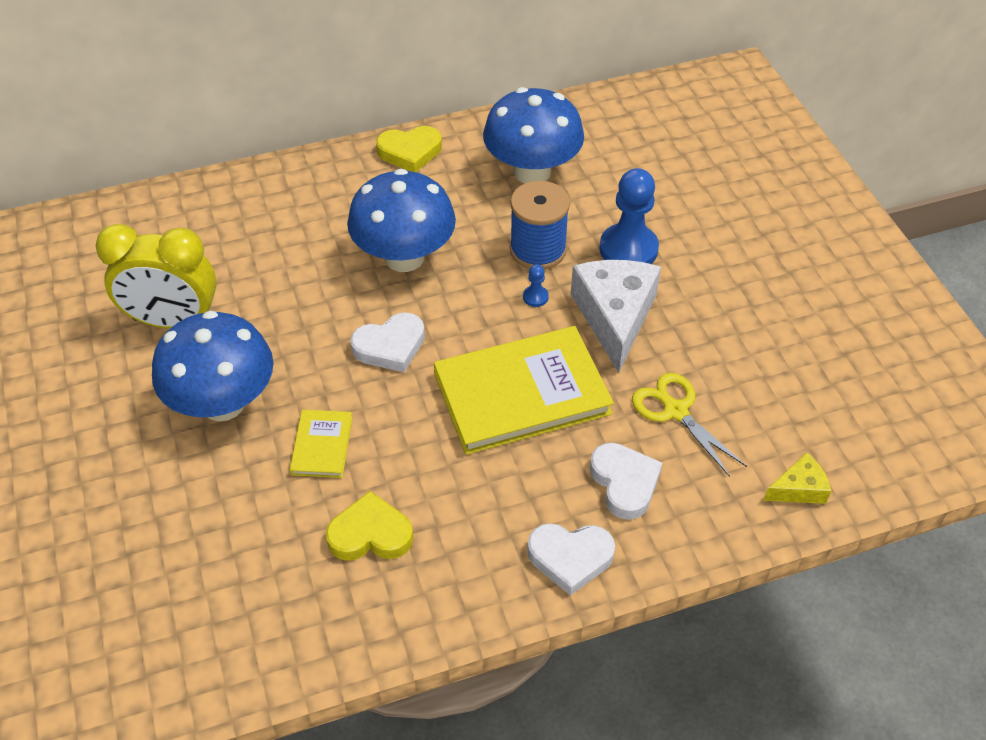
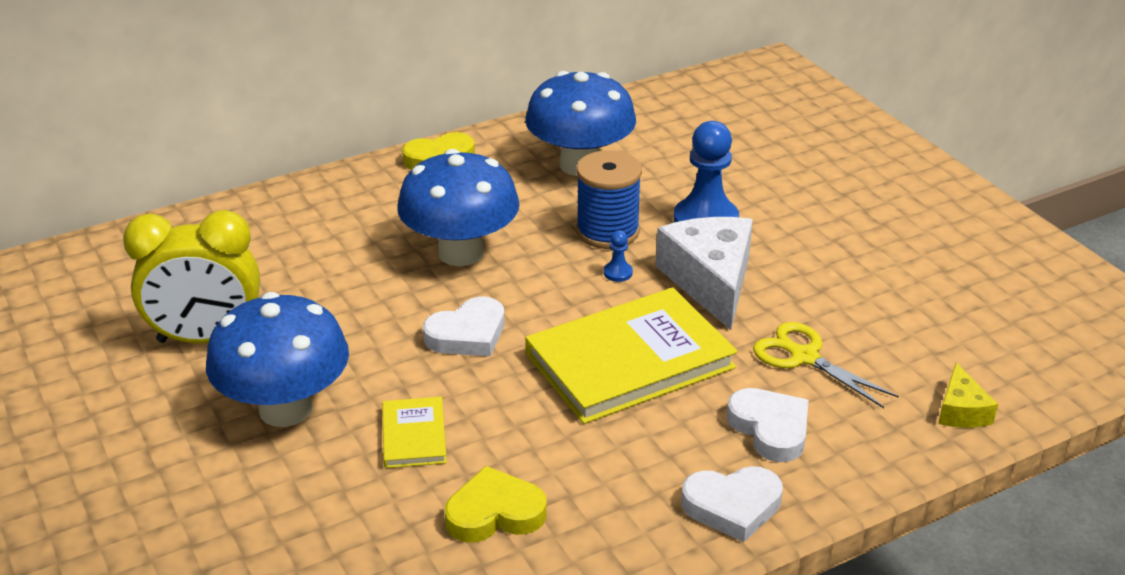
camera: 10 degrees left, 15 degrees down
(799, 489) = (961, 411): yellow cheese -> yellow cheese turned 120 degrees clockwise

